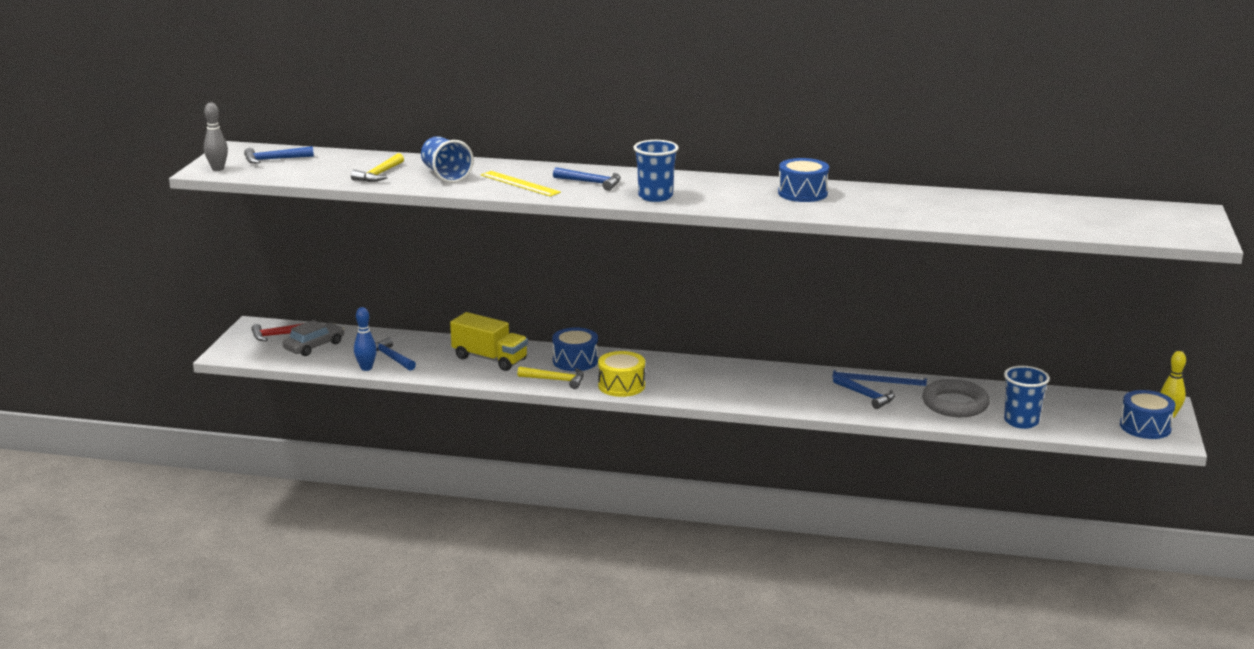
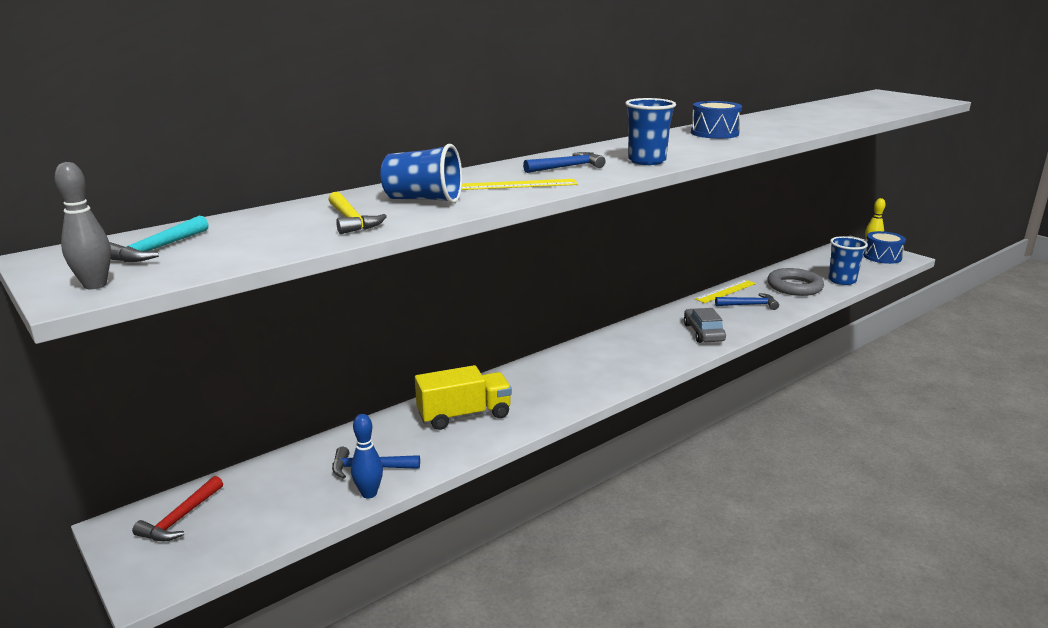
camera: 50 degrees left, 0 degrees up
(274, 159) = (157, 249): blue hammer -> turquoise hammer
(314, 346) = (254, 506): grey car -> grey car (703, 333)
(555, 380) = (559, 402): yellow hammer -> none
(575, 361) = (534, 379): blue drum -> none
(621, 386) = (612, 378): yellow drum -> none
(879, 378) = (725, 291): blue ruler -> yellow ruler

